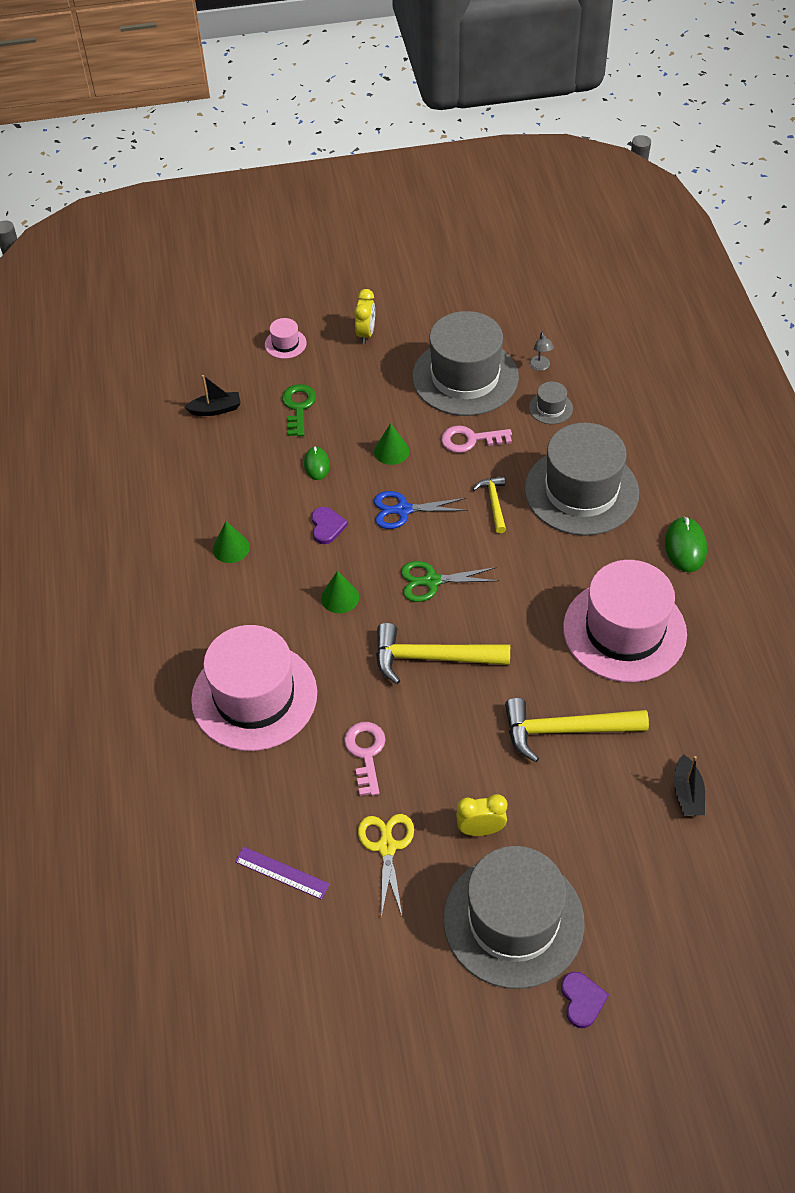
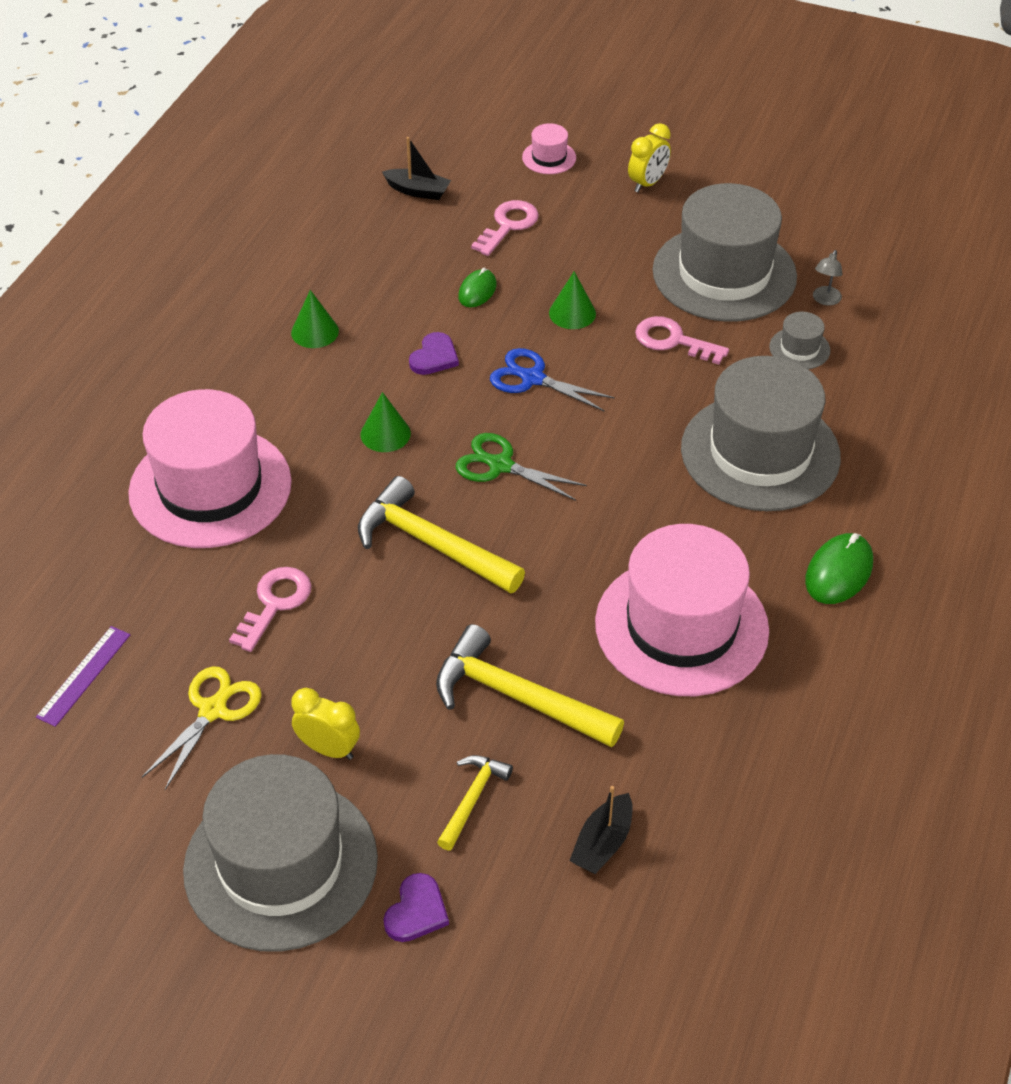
camera: 30 degrees right, 5 degrees down
(282, 873) = (84, 675): purple ruler -> purple ruler turned 60 degrees clockwise
(298, 407) = (508, 225): green key -> pink key
(494, 503) = (643, 418): yellow hammer -> yellow hammer (472, 799)
(582, 1000) = (282, 994): purple heart -> purple heart (416, 911)

